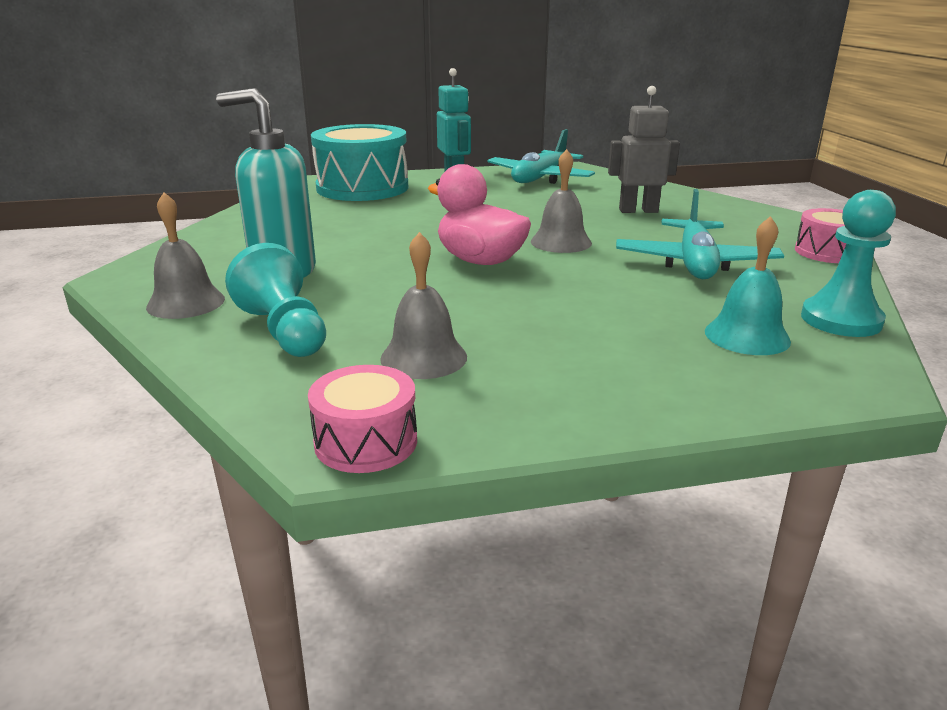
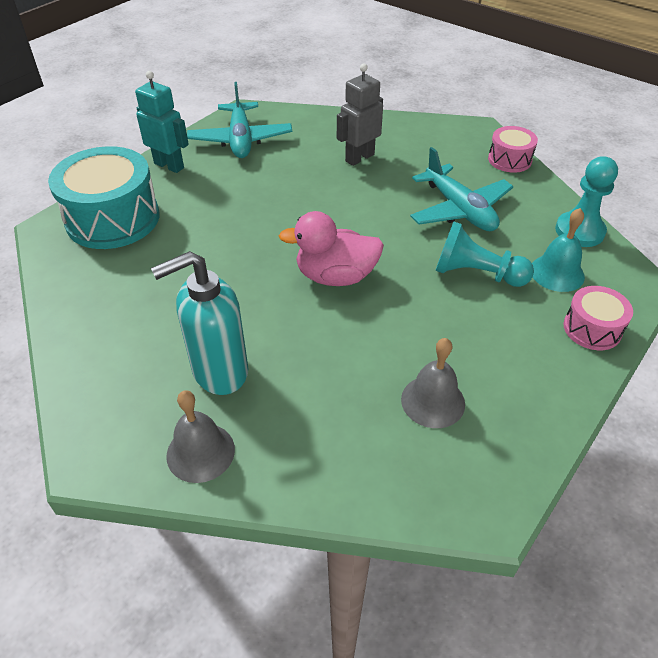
camera: 40 degrees left, 20 degrees up
(284, 331) = (318, 434): turquoise pawn -> turquoise pawn (476, 274)
(366, 441) = (498, 493): pink drum -> pink drum (592, 329)
(561, 242) = (358, 224): grey bell -> none

